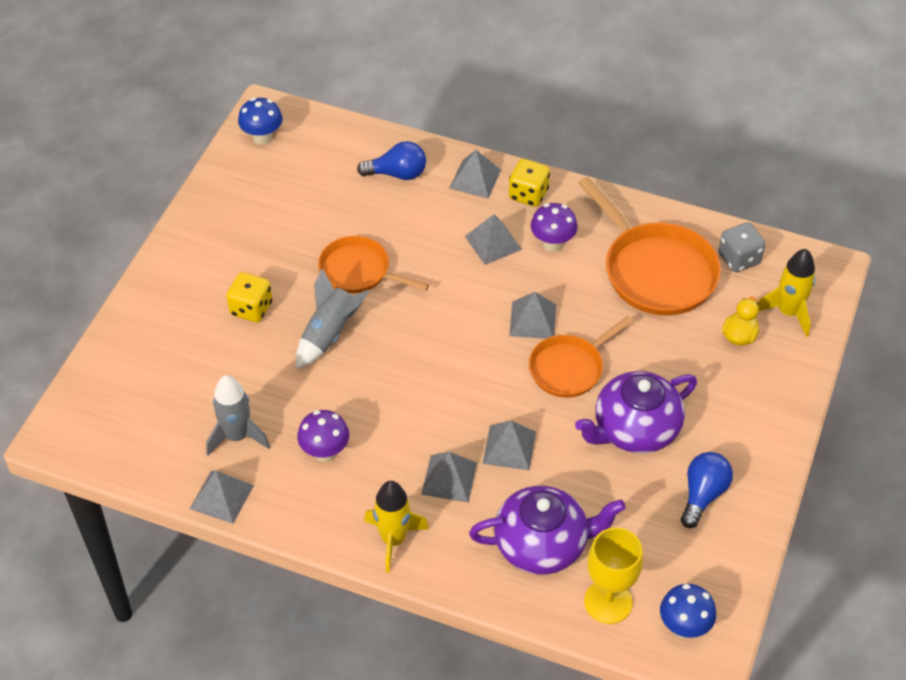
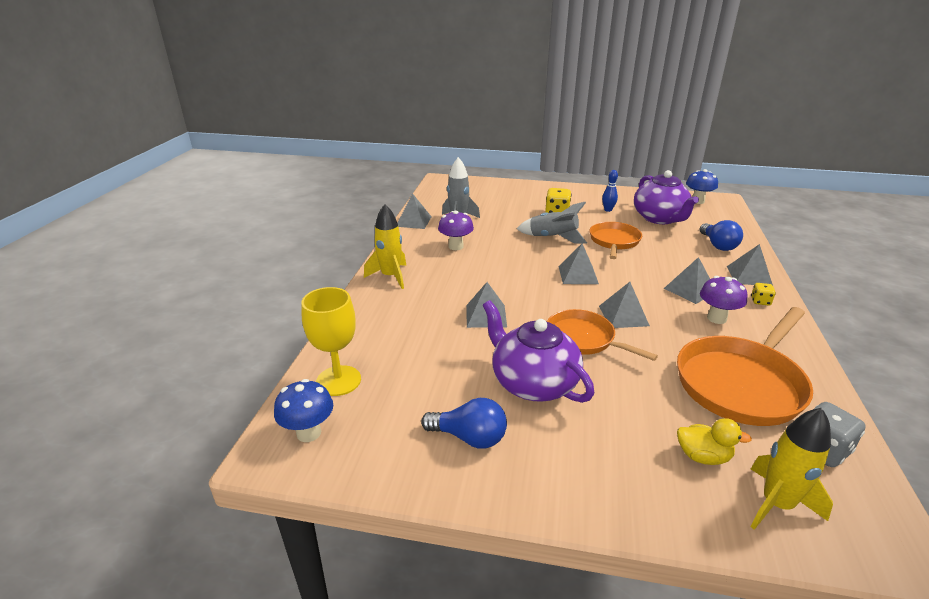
camera: 80 degrees right, 20 degrees down
(258, 246) = (608, 210): none -> blue bowling pin
(449, 478) = (448, 292): grey pyramid -> grey pyramid (578, 275)
(528, 194) = (760, 301): yellow dice -> yellow dice, size x0.57
(542, 544) = (394, 340): purple teapot -> purple teapot (660, 218)

